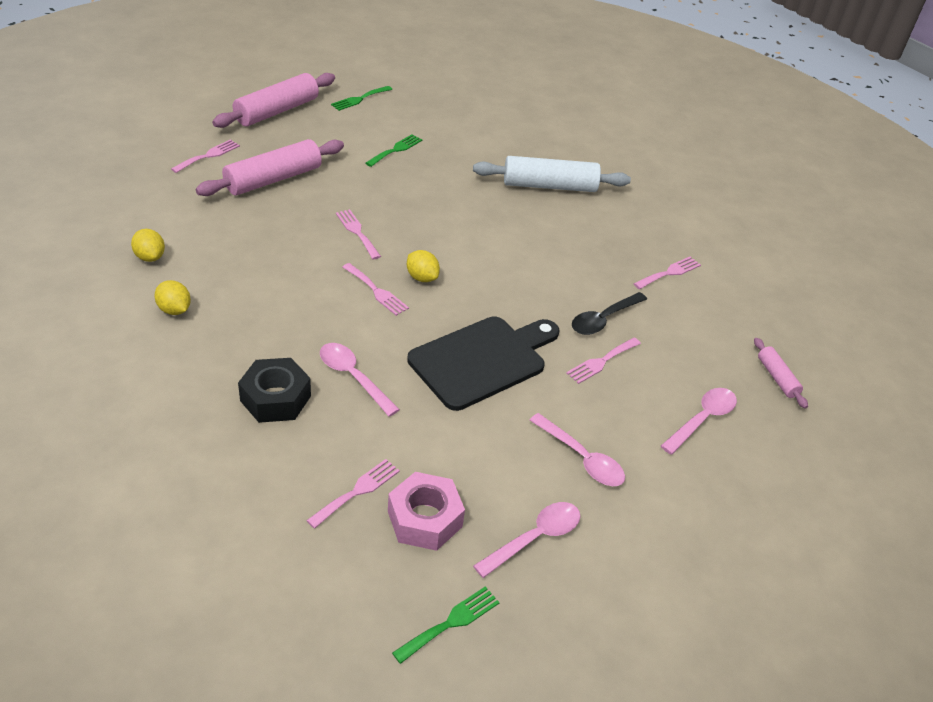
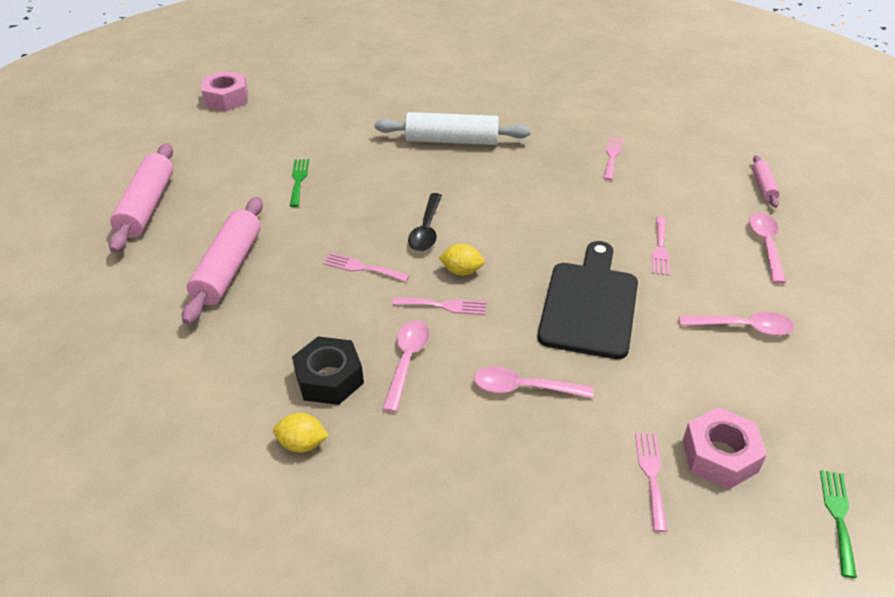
camera: 35 degrees left, 0 degrees up
(150, 257) = (211, 413): yellow lemon -> none
(208, 155) = (136, 284): pink fork -> none
(275, 398) = (492, 452): black nut -> black nut (329, 378)
(359, 99) = (208, 154): green fork -> none
(423, 67) = (226, 98): none -> pink nut
(534, 538) = (796, 408): pink spoon -> pink spoon (407, 361)
(549, 186) = (452, 140): white rolling pin -> white rolling pin turned 45 degrees clockwise
(604, 319) = (620, 217): black spoon -> black spoon (426, 229)
(777, 378) = (763, 186): pink rolling pin -> pink rolling pin turned 60 degrees clockwise

